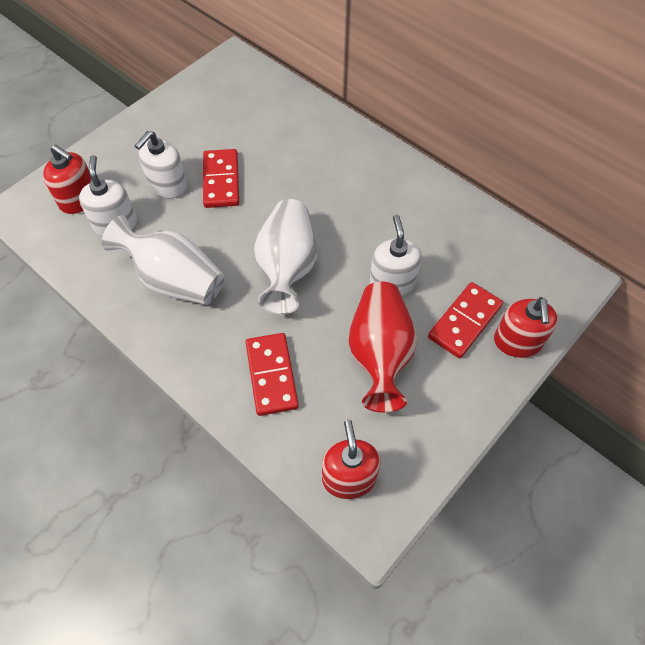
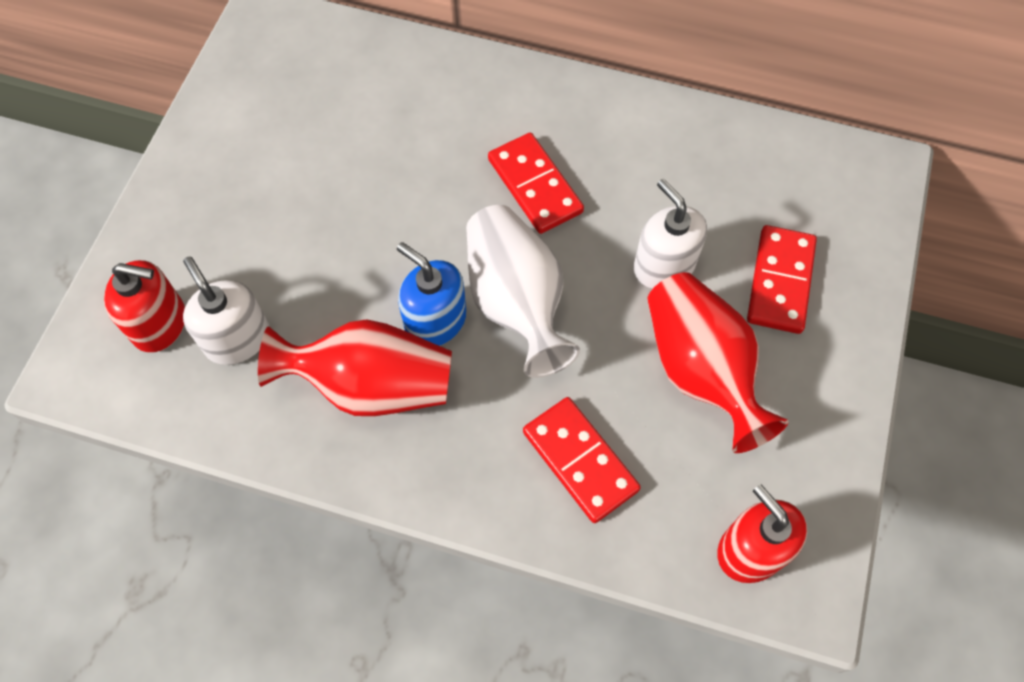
camera: 25 degrees left, 5 degrees up
(168, 185) = (280, 250): white soap dispenser -> none
(174, 280) = (372, 385): white vase -> red vase
(221, 180) = (353, 212): red domino -> red domino (535, 186)
(232, 259) = (435, 320): none -> blue soap dispenser
(517, 342) = (856, 281): red soap dispenser -> none

